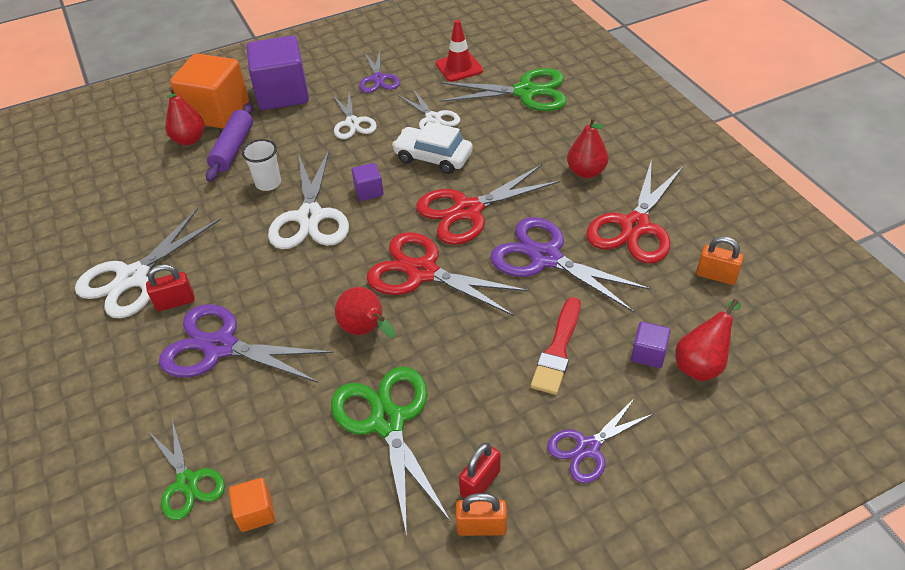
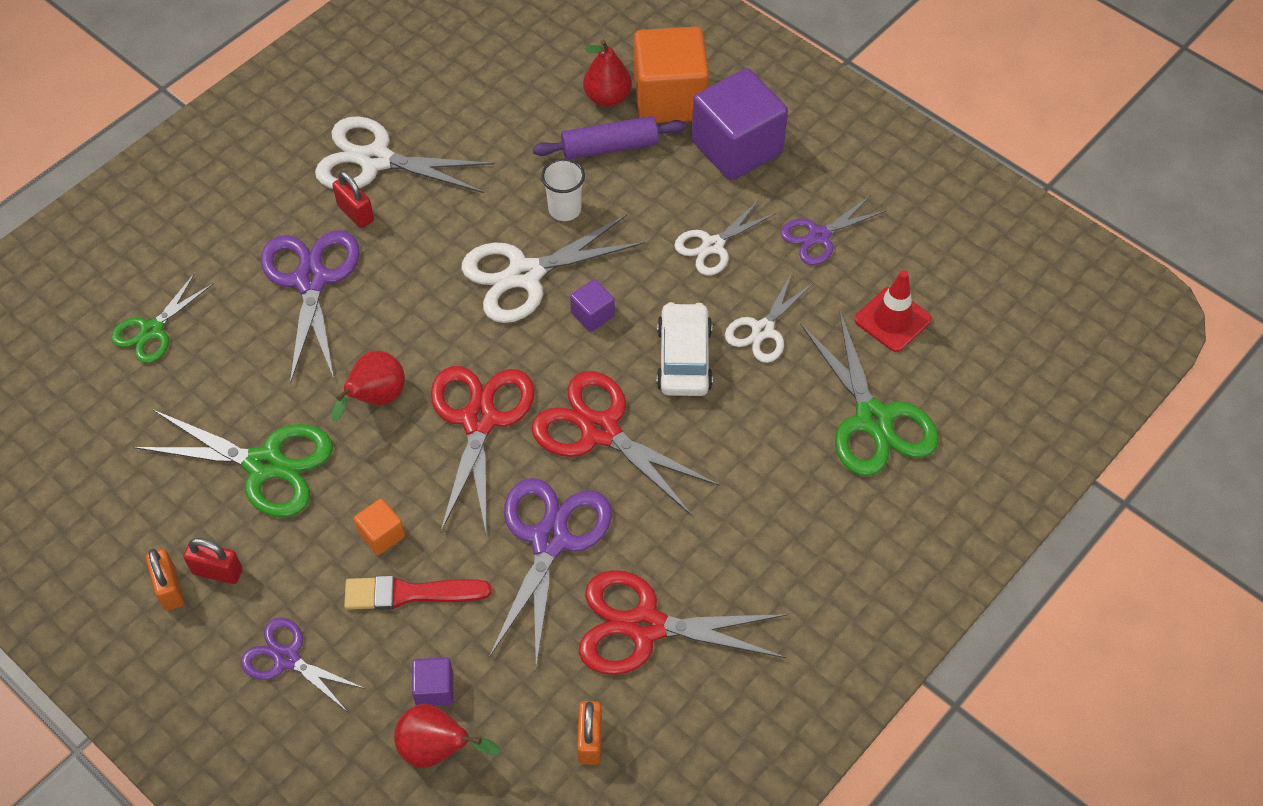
camera: 65 degrees right, 10 degrees up
(256, 512) = (136, 398): orange cube -> orange cube (381, 535)
(387, 422) = (265, 464): green scissors -> green scissors turned 60 degrees clockwise
(586, 172) = (730, 542): red pear -> none

